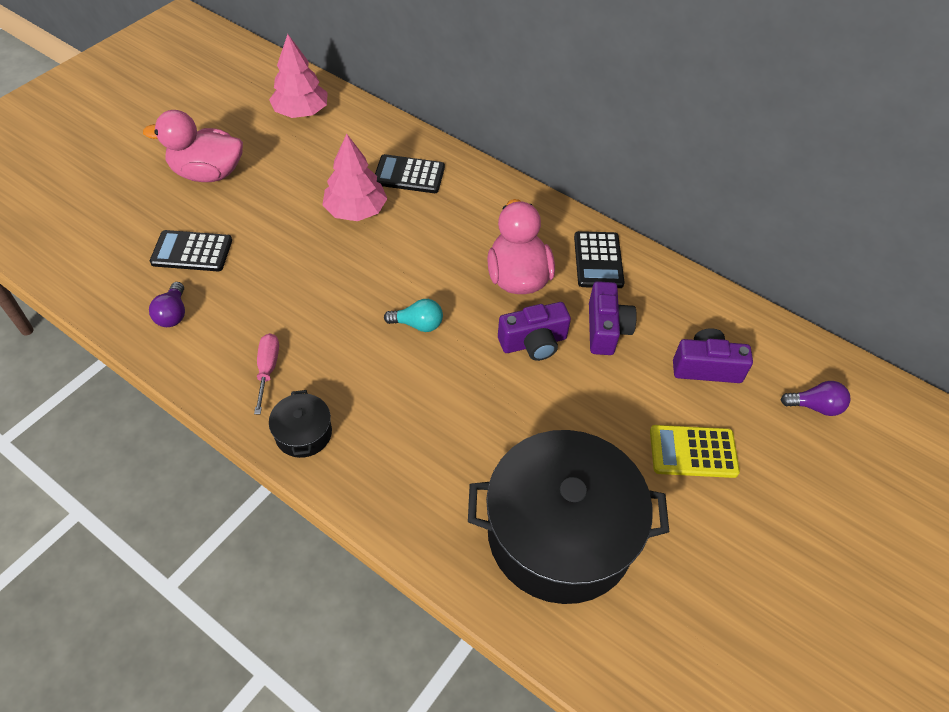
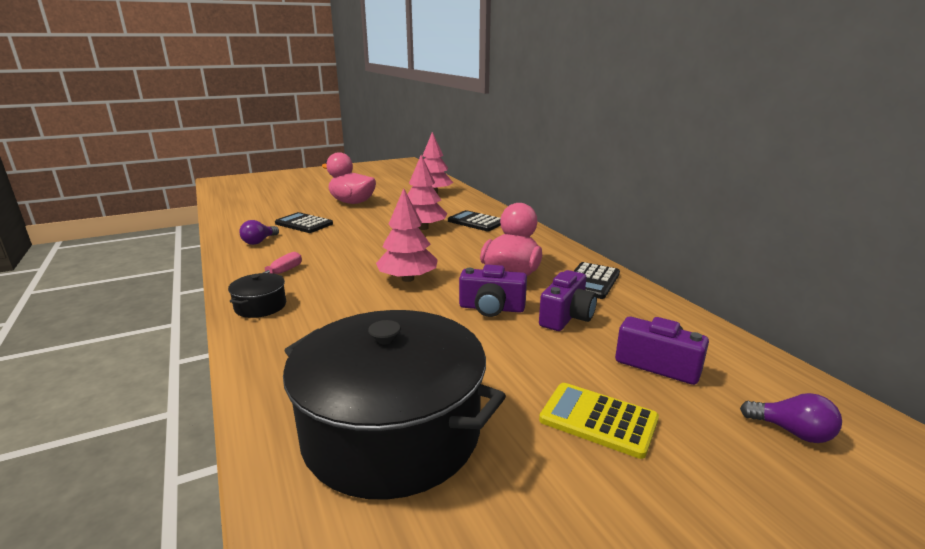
camera: 30 degrees right, 30 degrees down
(418, 324) = (408, 279): turquoise light bulb -> pink tree

